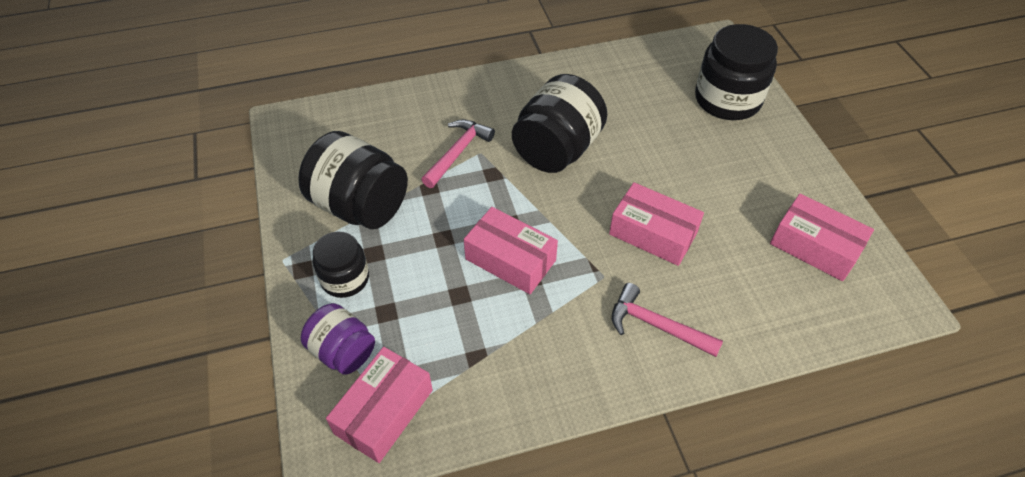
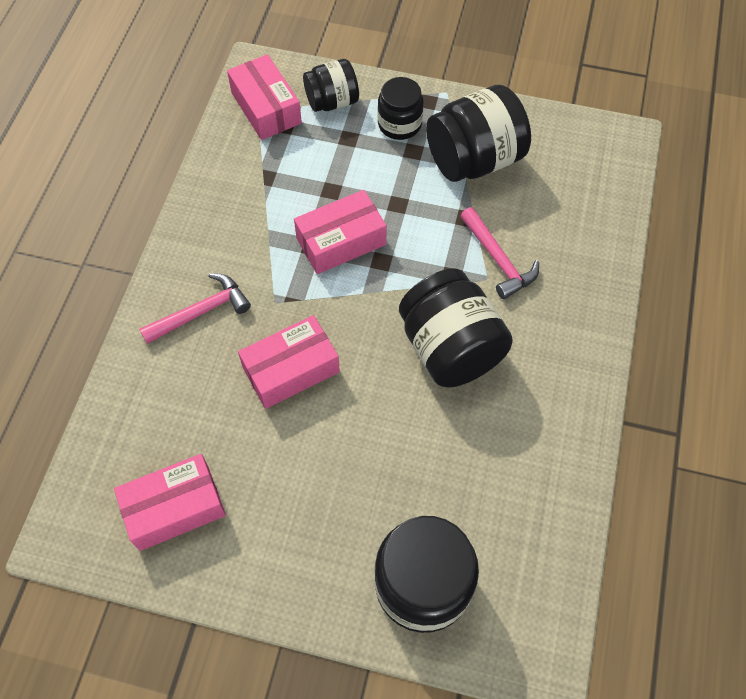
camera: 120 degrees right, 10 degrees up
(343, 351) = (332, 101): purple jar -> black jar

